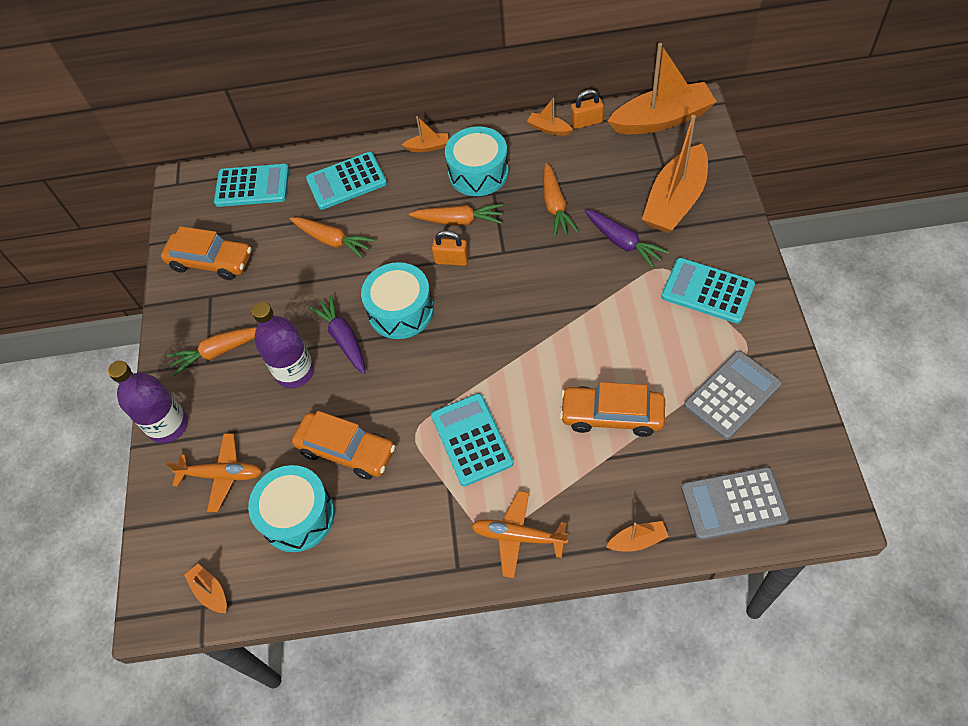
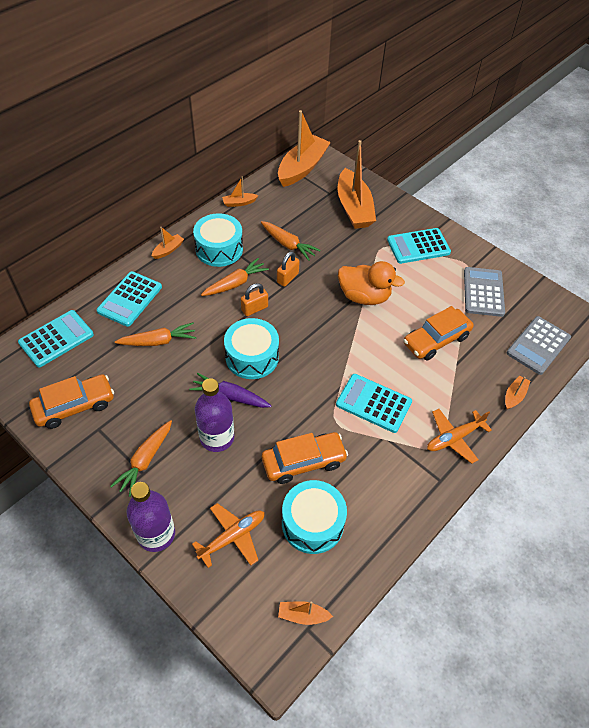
camera: 50 degrees left, 5 degrees down
(580, 314) = (364, 296): none -> orange duck
(586, 122) = (259, 189): orange padlock -> orange padlock (287, 278)
(623, 242) = (348, 245): purple carrot -> none

